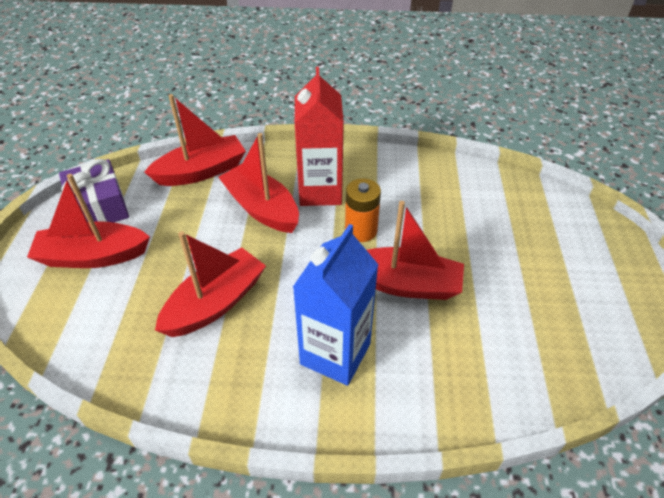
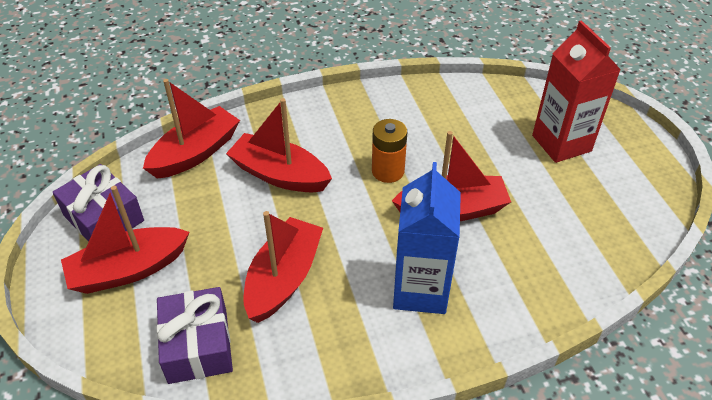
camera: 20 degrees left, 0 degrees up
(110, 341) = (198, 345): none -> purple gift
(320, 191) = (329, 143): red carton -> red carton (561, 143)

